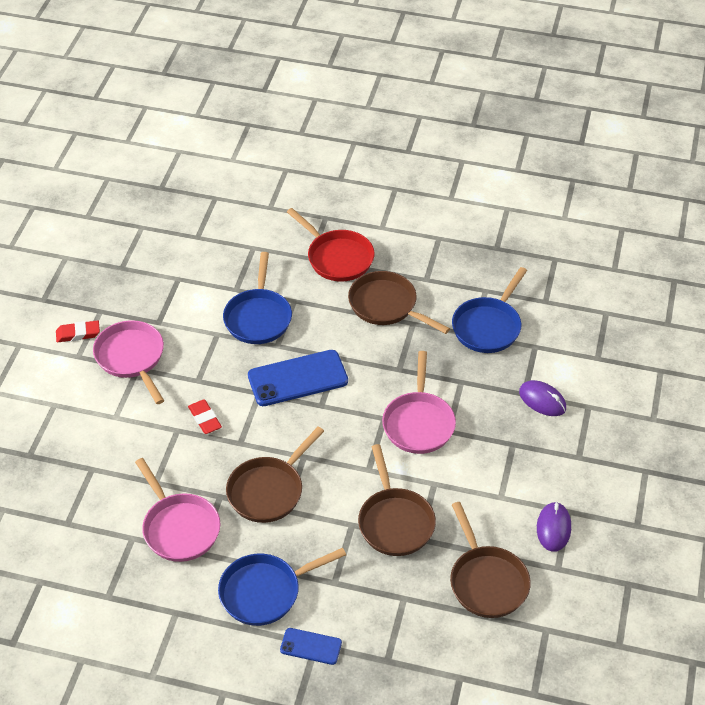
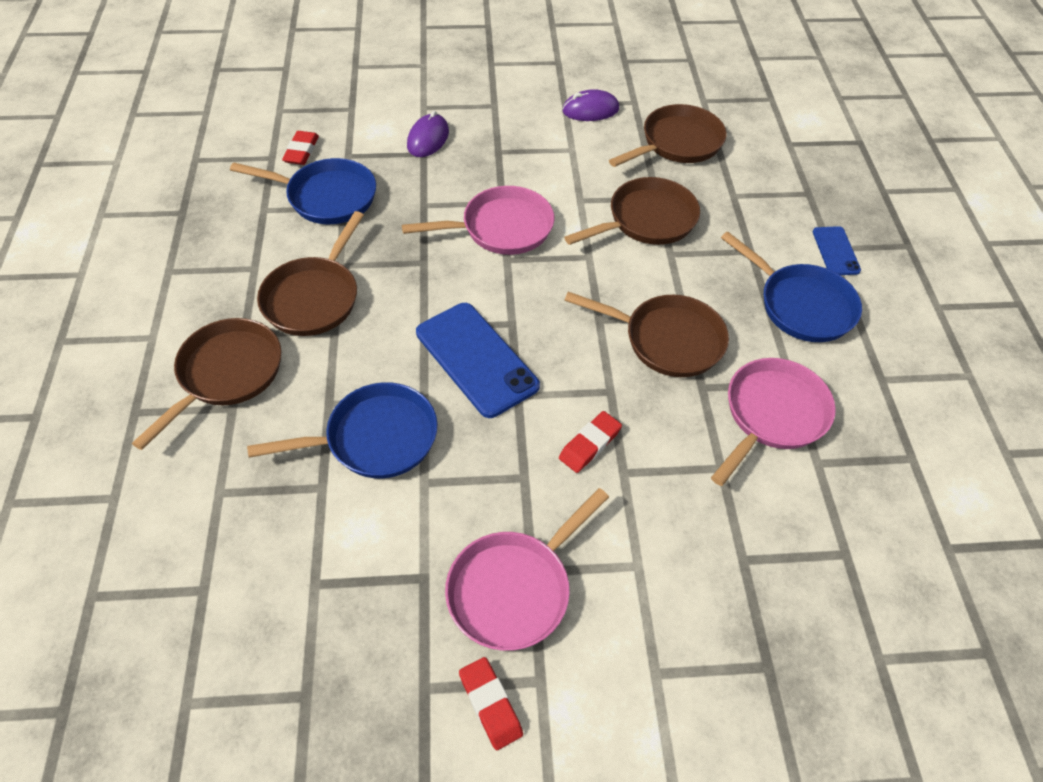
camera: 110 degrees left, 5 degrees up
(337, 257) = (226, 374): red pan -> brown pan
(548, 319) = (301, 151): none -> red eraser

